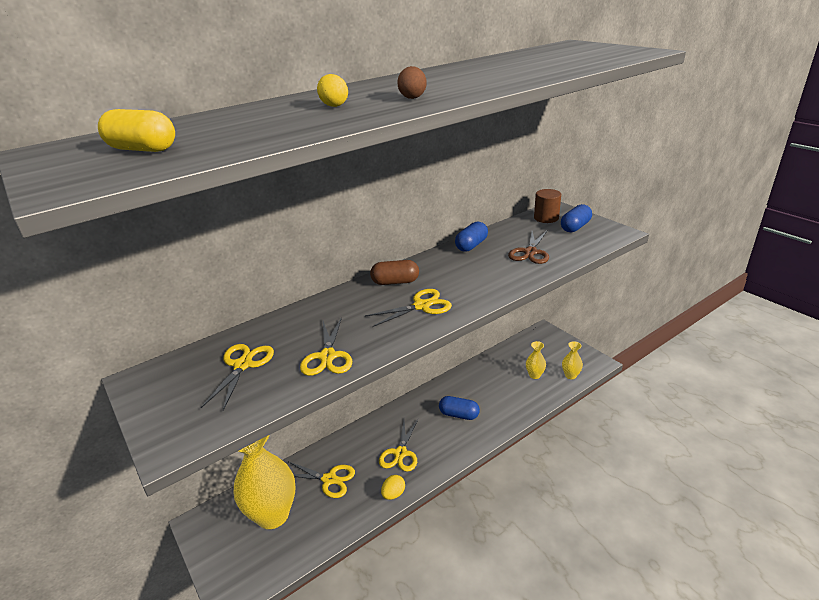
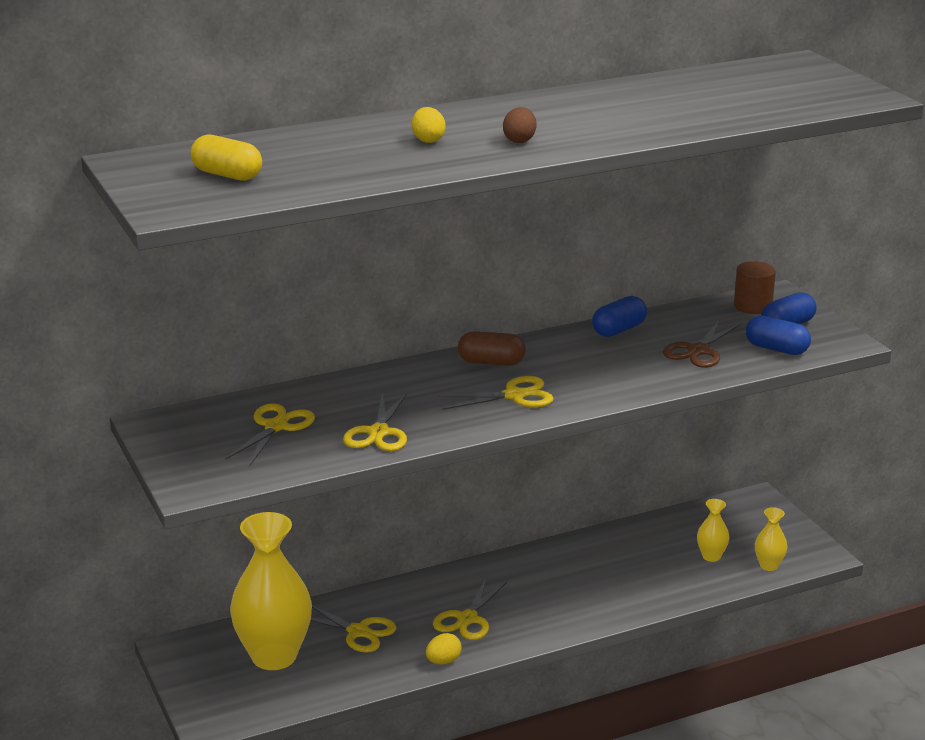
camera: 10 degrees right, 5 degrees down
(459, 415) = (570, 588): blue capsule -> blue capsule (776, 349)

